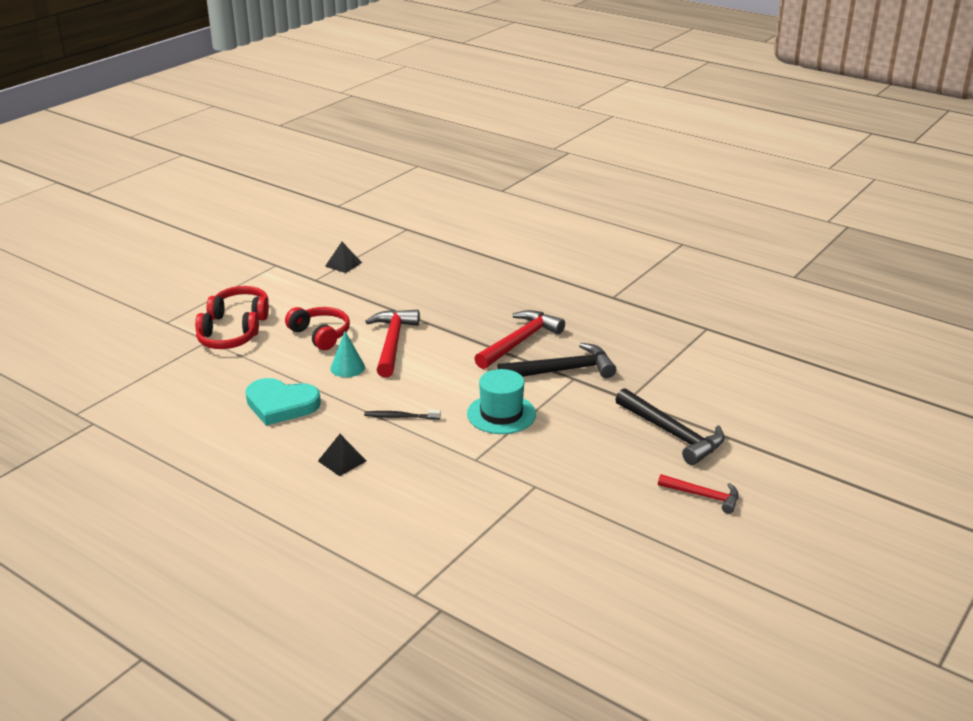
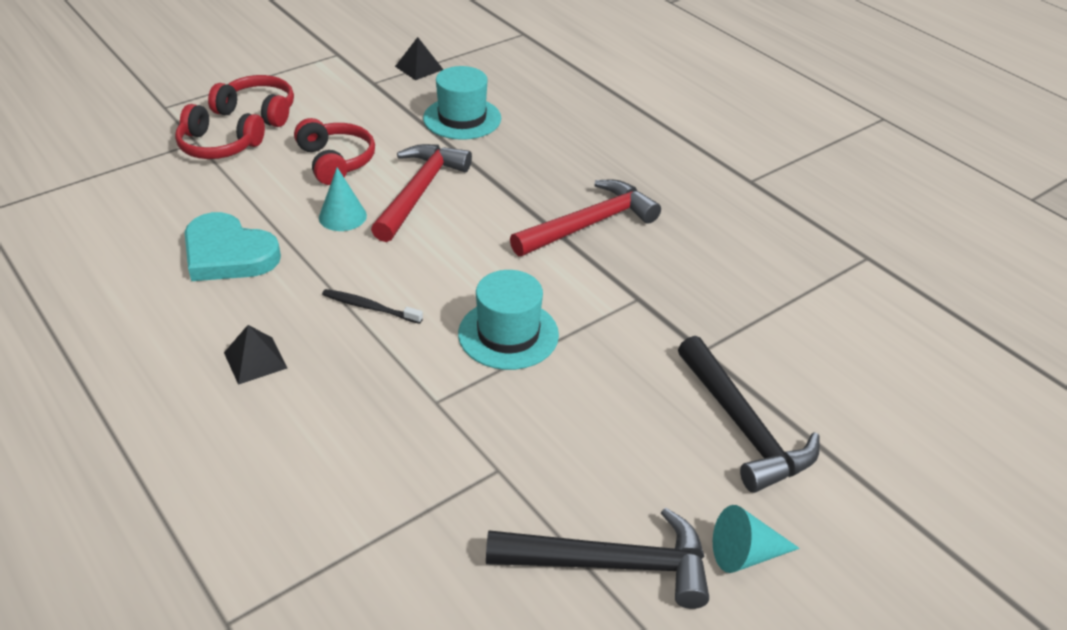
camera: 15 degrees right, 10 degrees up
(395, 292) = (462, 118): none -> turquoise hat
(562, 370) = (627, 282): black hammer -> black hammer (611, 564)
(703, 496) = (745, 554): red hammer -> turquoise cone

